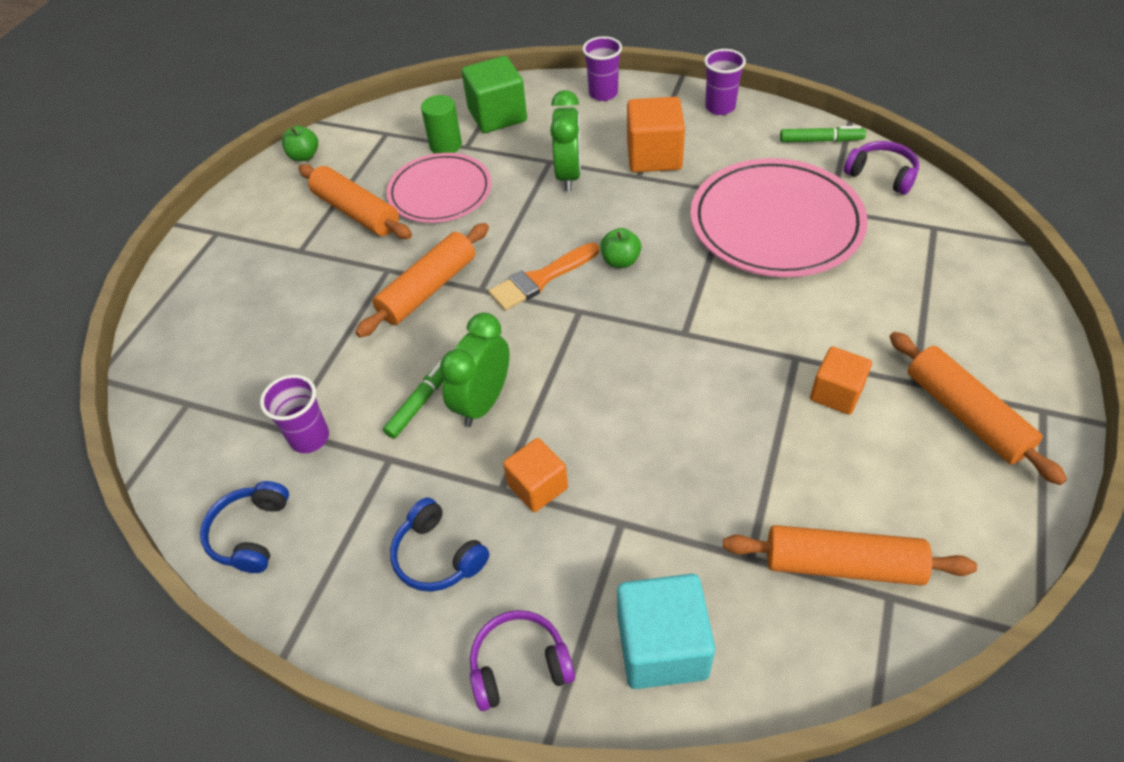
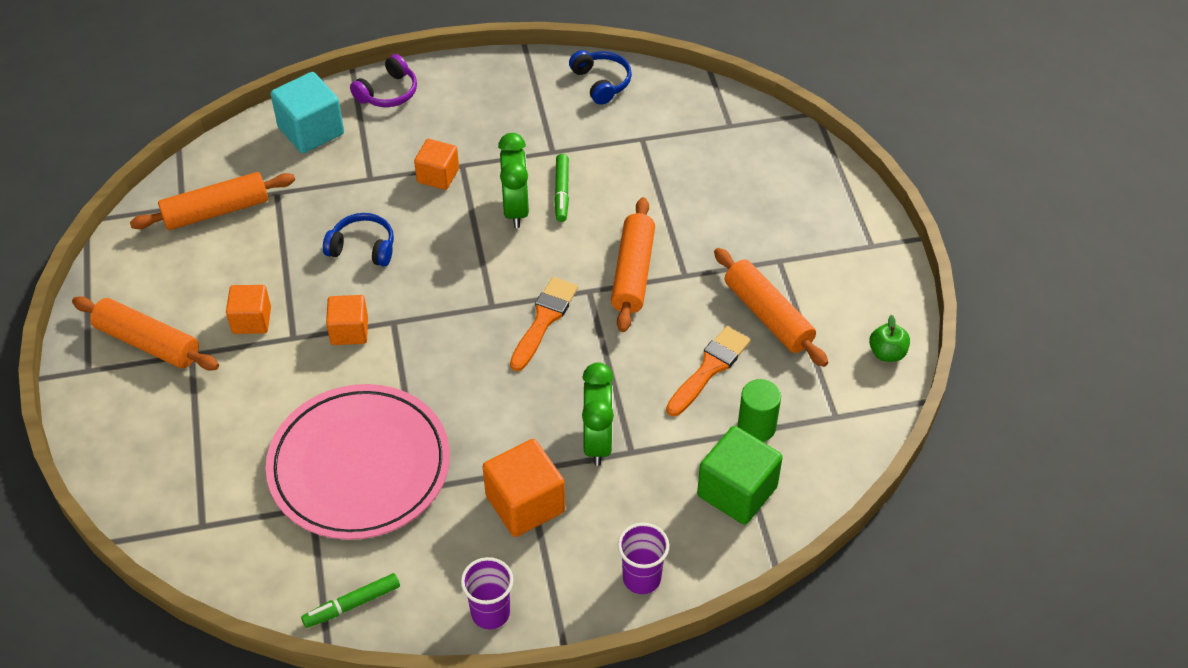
camera: 145 degrees right, 0 degrees up
(309, 438) = (619, 141): purple cup -> none
(356, 212) = (768, 315): orange rolling pin -> orange rolling pin turned 45 degrees clockwise
(438, 555) = (474, 118): blue headphones -> blue headphones (362, 248)
(440, 192) = (709, 368): pink plate -> orange brush
(569, 175) = (598, 441): green clock -> green clock turned 150 degrees counterclockwise
(620, 261) = (485, 365): green apple -> none
(733, 341) = (349, 331): none -> orange cube
(881, 175) = (270, 577): purple headphones -> none

